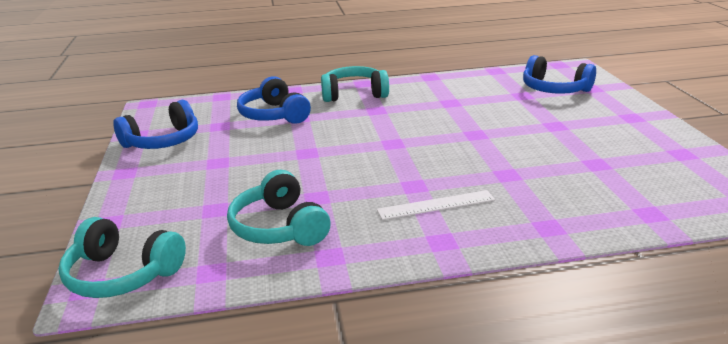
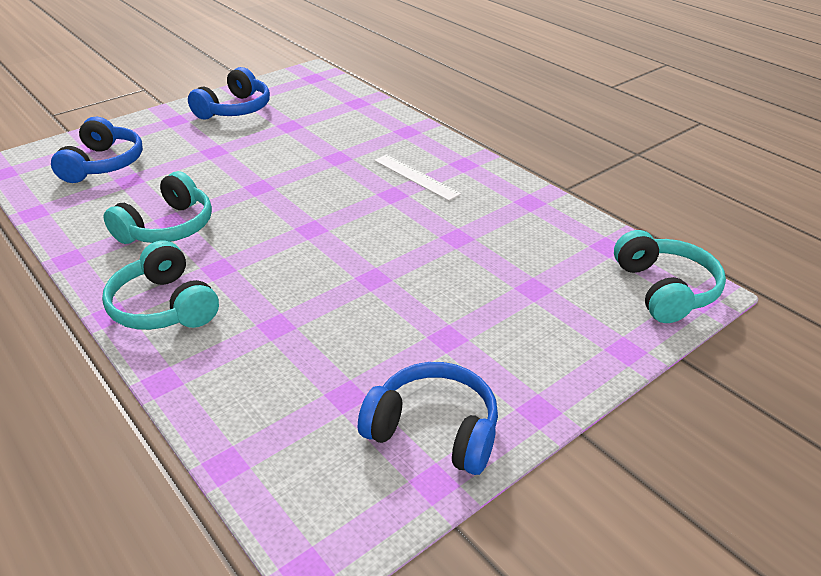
camera: 120 degrees left, 10 degrees up
(274, 115) = (278, 355): blue headphones -> blue headphones (235, 109)
(279, 227) = (521, 238): turquoise headphones -> turquoise headphones (168, 227)

